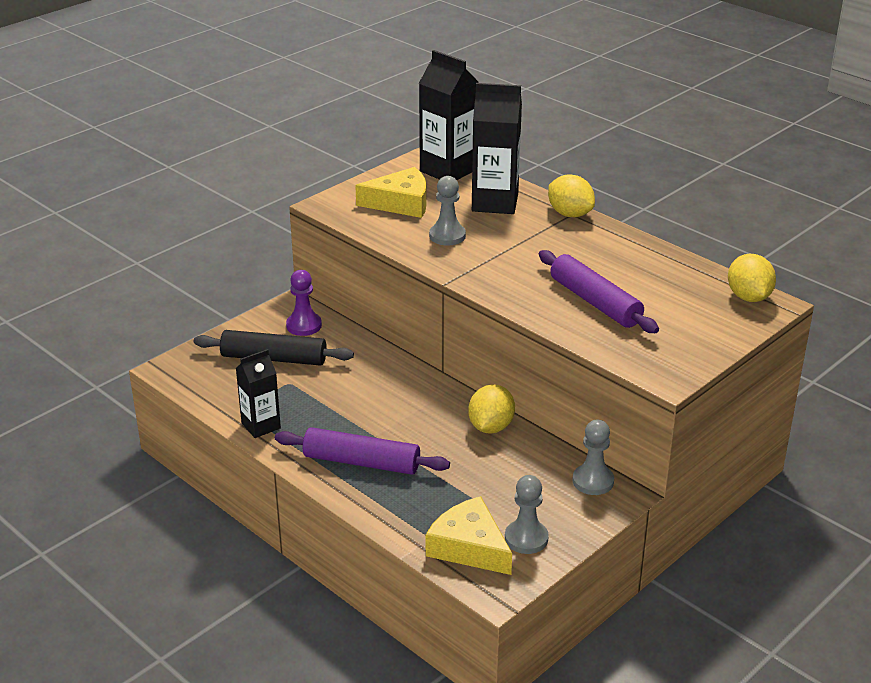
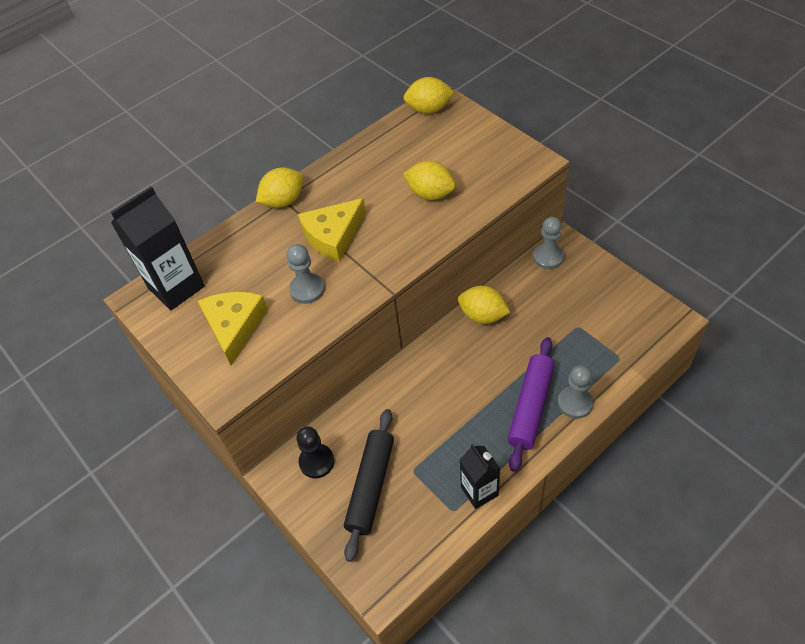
camera: 80 degrees left, 20 degrees up
(304, 325) = (316, 462): purple pawn -> black pawn
(469, 547) = (628, 334): yellow cheese -> yellow cheese (333, 236)
(495, 203) = (251, 252): black carton -> none
(526, 538) = (615, 299): grey pawn -> grey pawn (575, 403)
(595, 302) = (430, 194): purple rolling pin -> yellow lemon

